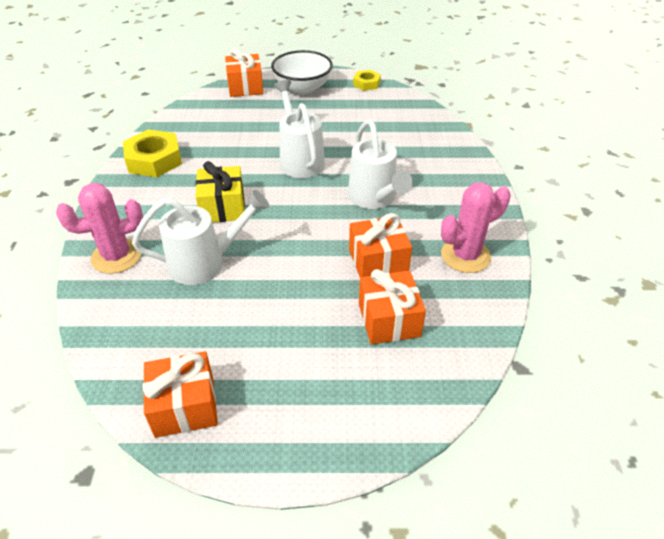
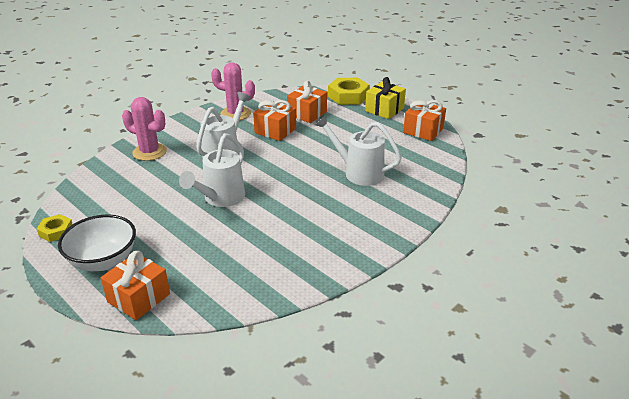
camera: 135 degrees left, 10 degrees down
(116, 256) = (405, 202): pink cactus -> pink cactus (149, 152)
(154, 160) = (314, 261): yellow nut -> yellow nut (348, 96)
(223, 207) = (312, 196): yellow gift -> yellow gift (384, 109)

